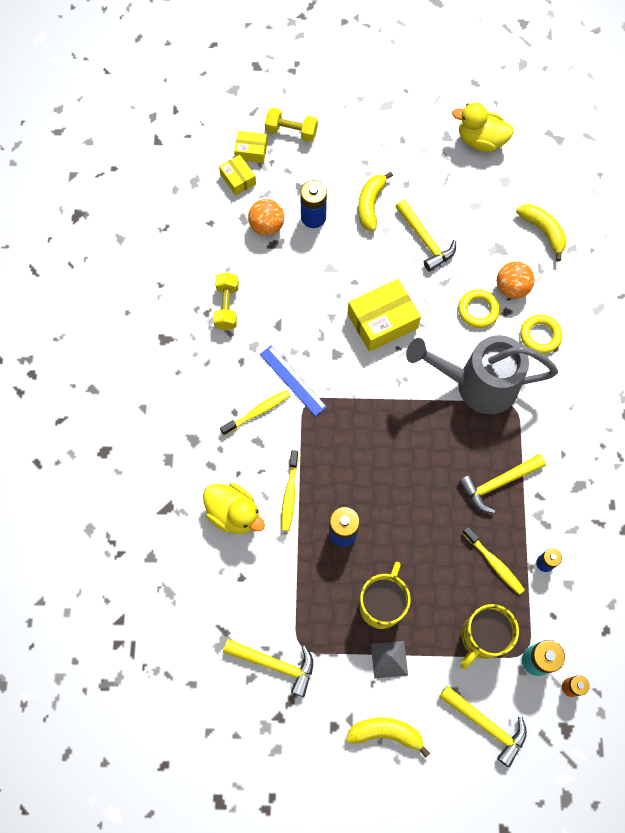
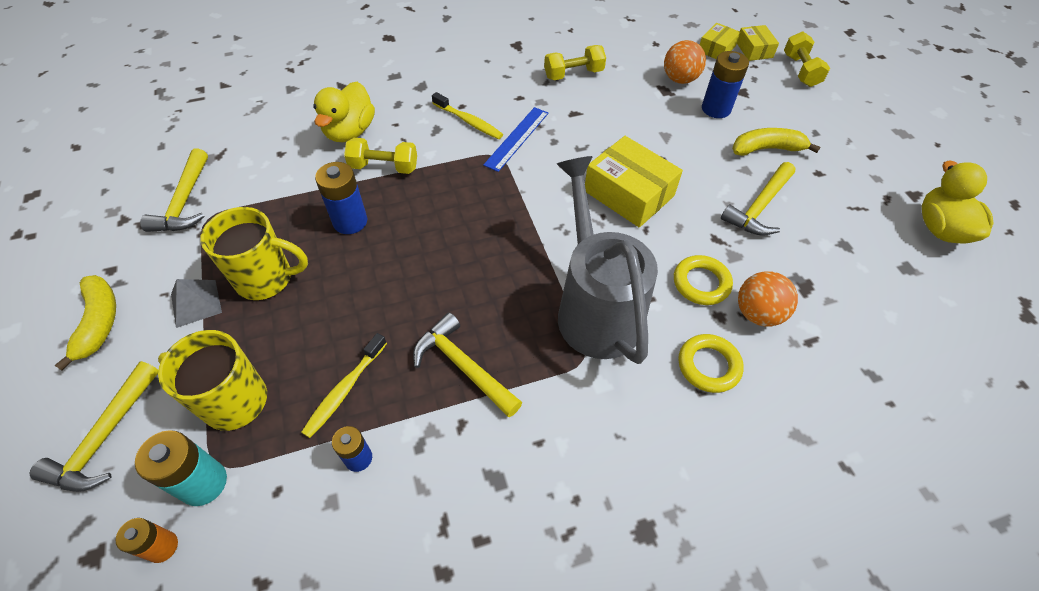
camera: 70 degrees right, 15 degrees down
(289, 494) = (384, 167): yellow toothbrush -> yellow dumbbell
(543, 231) = (870, 331): yellow banana -> none

